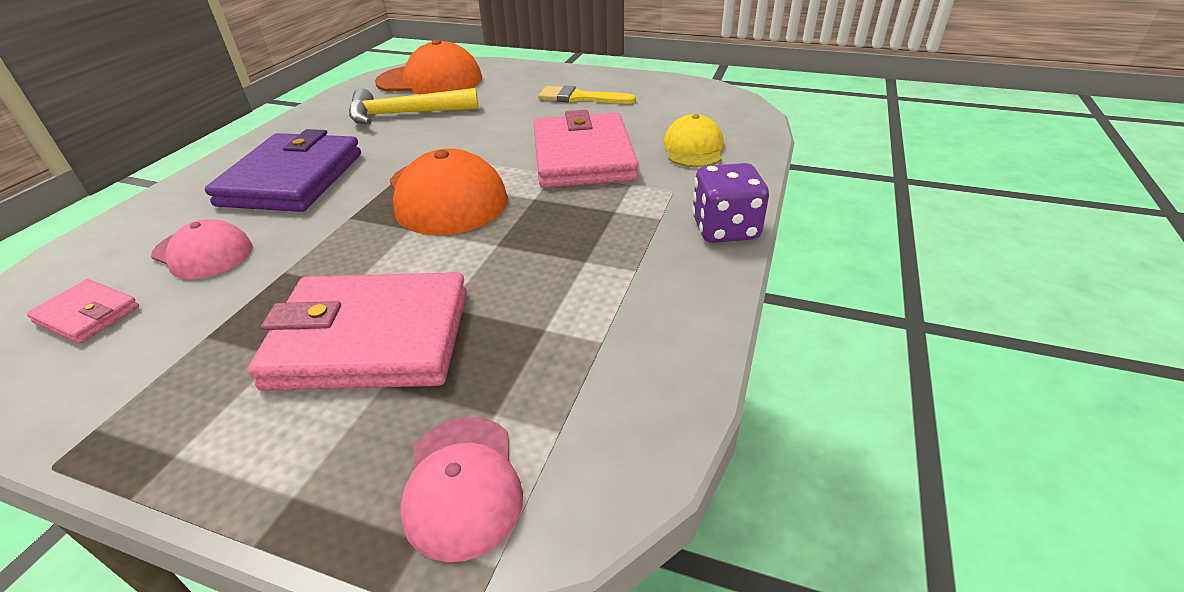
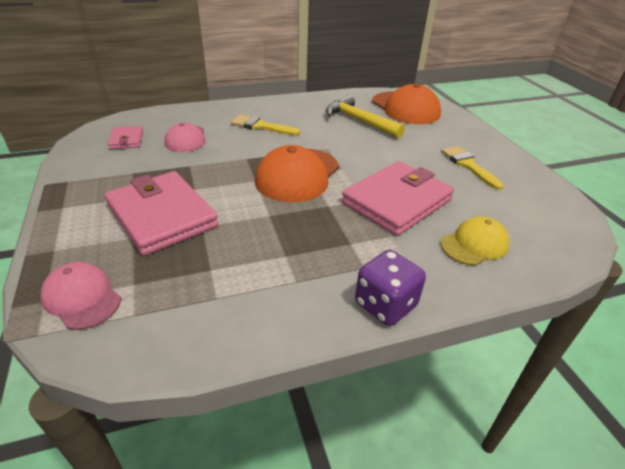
camera: 50 degrees right, 0 degrees up
(292, 179) = (261, 126): purple wallet -> yellow brush
(462, 485) = (82, 298): pink cap -> pink cap turned 90 degrees clockwise

